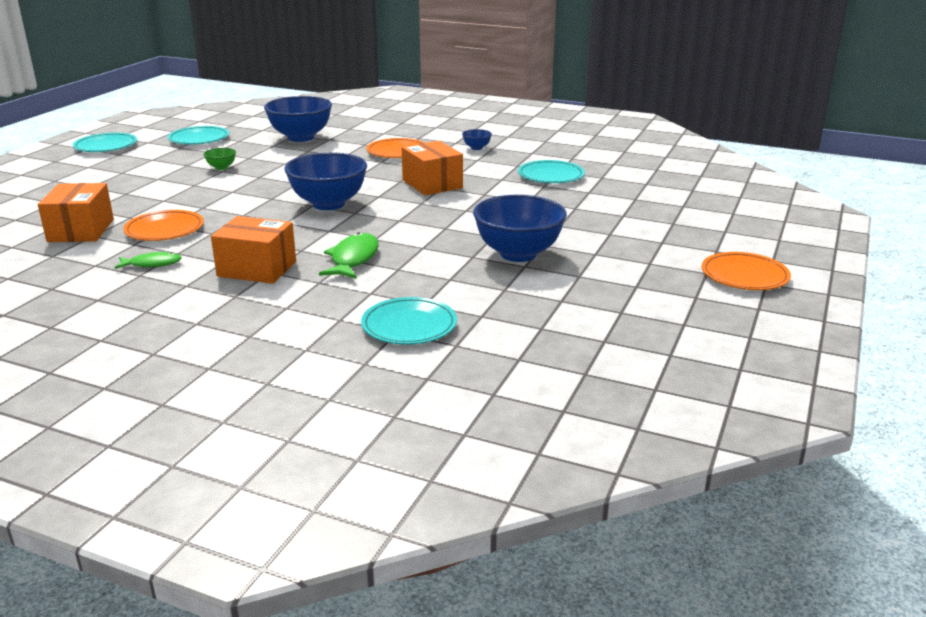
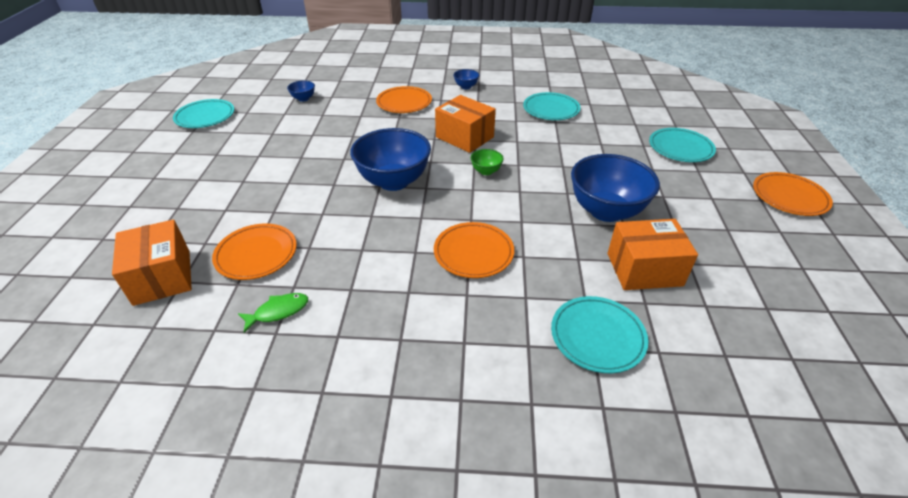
camera: 20 degrees left, 15 degrees up
(106, 146) = (111, 143): turquoise plate -> turquoise plate (680, 148)
(221, 167) = (255, 152): green bowl -> green bowl (486, 171)
(257, 269) = (393, 290): orange box -> orange box (644, 269)
(301, 137) = (303, 99): blue bowl -> blue bowl, size x0.43
(353, 259) = (473, 253): green fish -> orange plate

